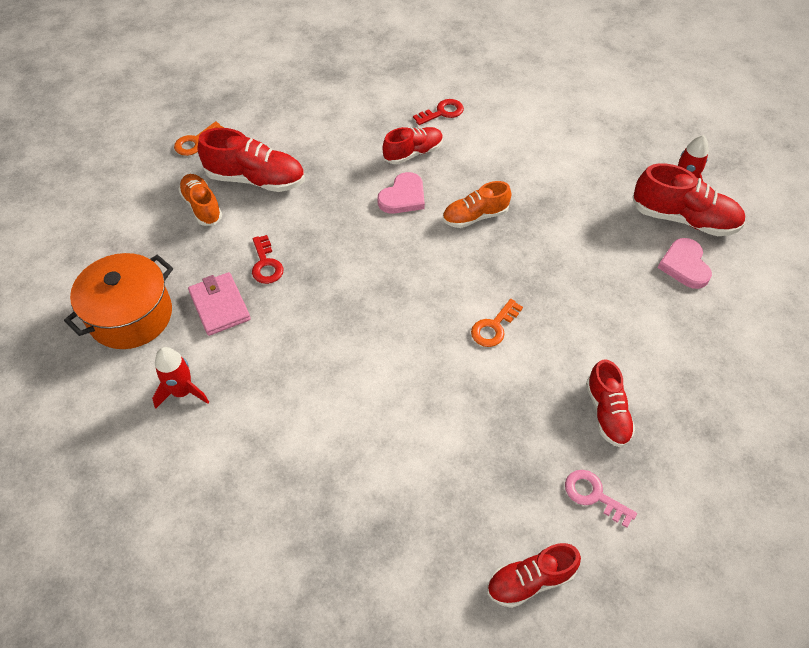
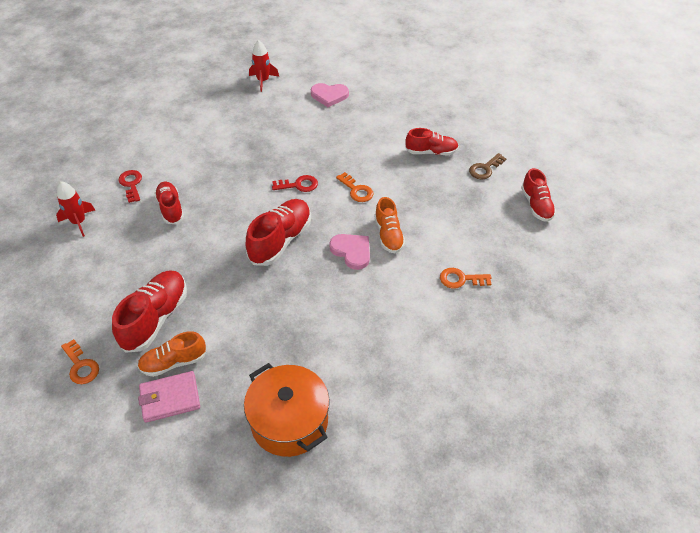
camera: 80 degrees left, 5 degrees down
(182, 392) = (378, 381): red rocket -> red rocket (79, 222)
(219, 306) = (296, 352): pink wallet -> pink wallet (170, 398)
(266, 264) = (260, 317): red key -> red key (298, 185)
(352, 473) = (461, 279): none -> orange key
(403, 197) = (217, 221): pink heart -> pink heart (352, 251)
(475, 216) = (253, 183): orange shoe -> orange shoe (388, 235)
(594, 495) = (485, 169): pink key -> brown key
(684, 219) = (291, 87): red shoe -> red shoe (280, 240)

